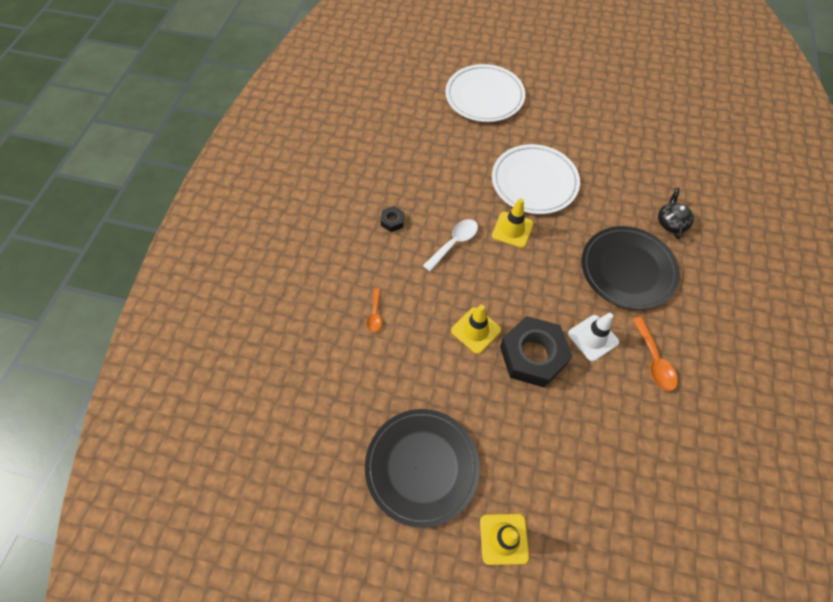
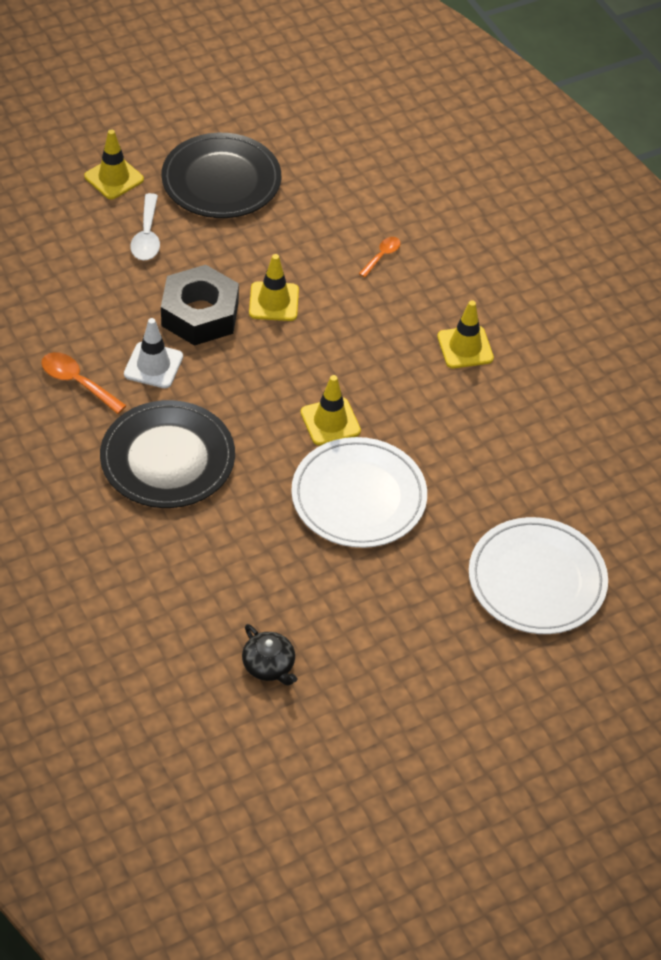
camera: 135 degrees right, 10 degrees down
(375, 314) = (382, 256): orange spoon -> orange spoon turned 75 degrees clockwise
(392, 221) = (465, 347): black nut -> yellow traffic cone
(454, 243) = (377, 367): white spoon -> white spoon (147, 236)
(671, 222) = (156, 551): black teapot -> black teapot (269, 665)

